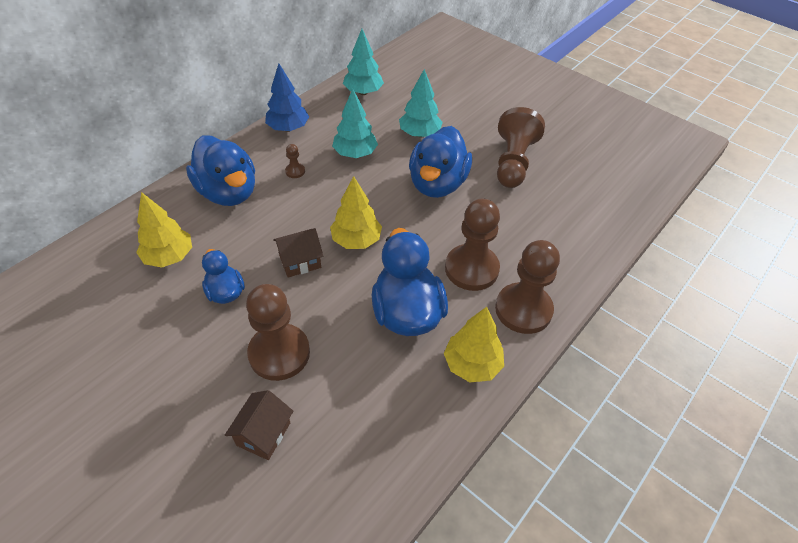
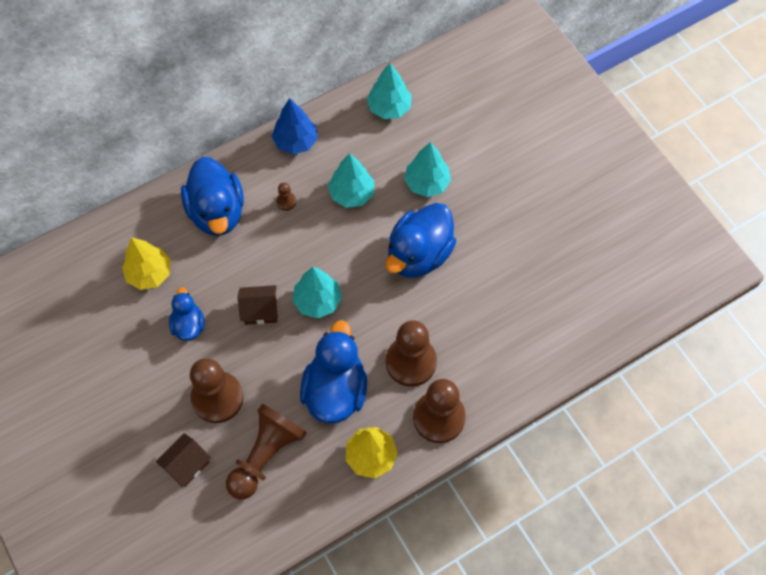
camera: 20 degrees right, 15 degrees up
(356, 240) = (317, 301): yellow tree -> turquoise tree
(513, 162) = (508, 247): brown pawn -> brown pawn (265, 455)

